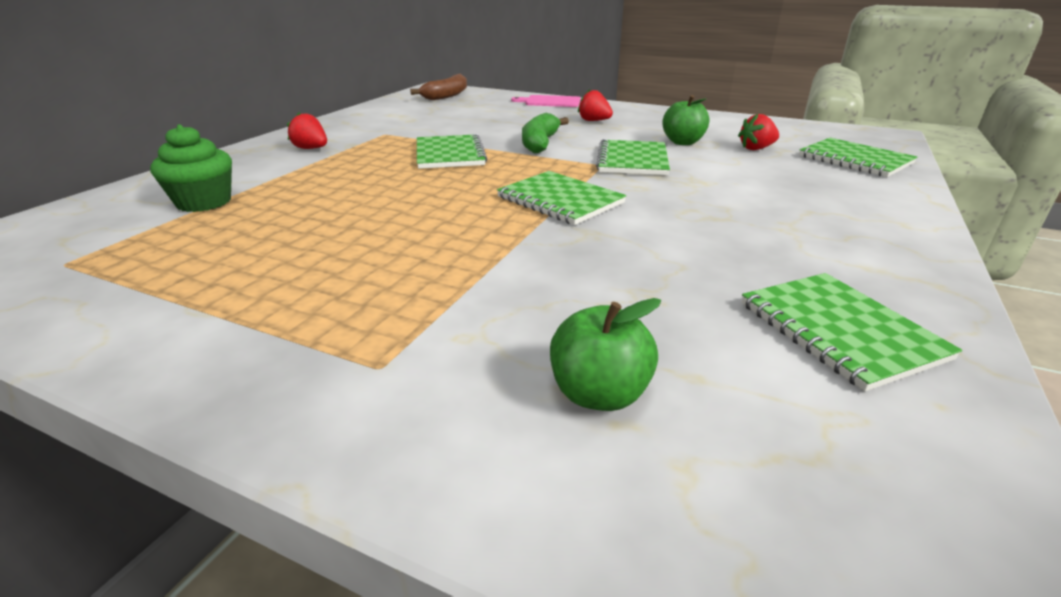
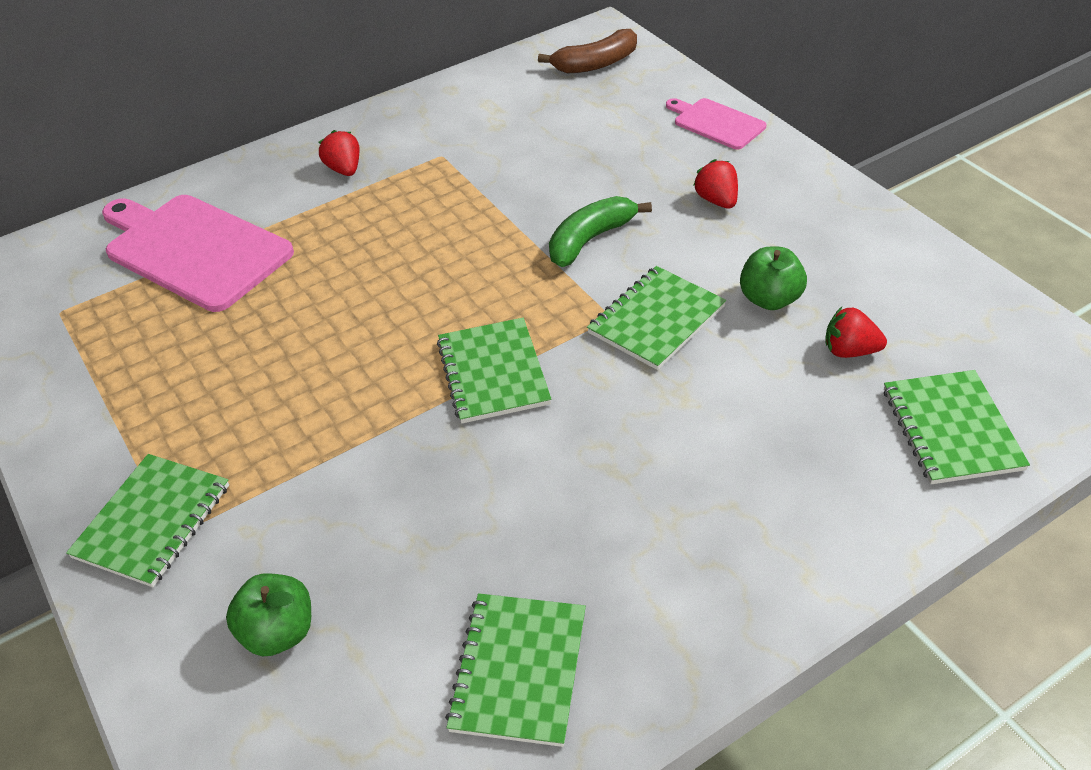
camera: 35 degrees right, 15 degrees up
(204, 202) = (194, 250): green cupcake -> pink cutting board
(450, 154) = (469, 231): green notebook -> green notebook (153, 521)

